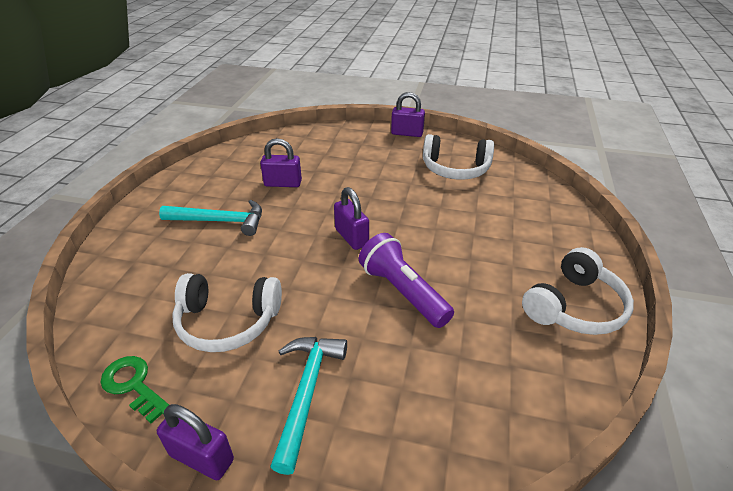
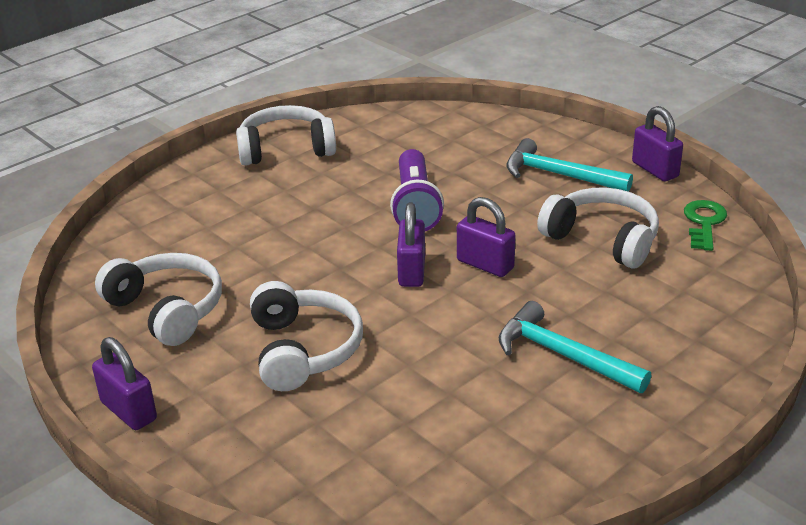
camera: 145 degrees left, 5 degrees down
(133, 385) = (704, 223): green key -> green key turned 150 degrees counterclockwise
(283, 183) = (434, 386): purple padlock -> purple padlock (485, 264)
(306, 392) = (559, 175): turquoise hammer -> turquoise hammer turned 75 degrees clockwise
(364, 176) = (303, 350): none -> white headphones

